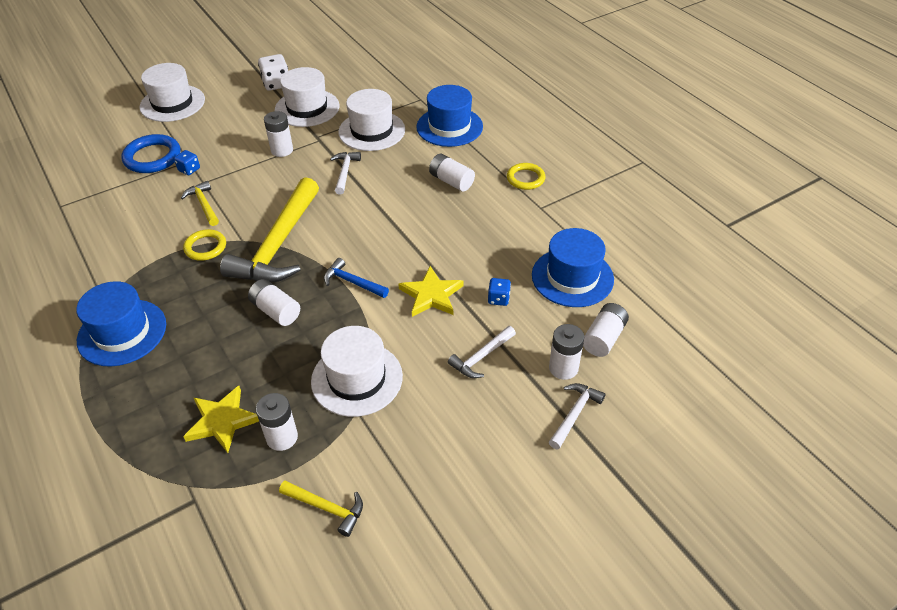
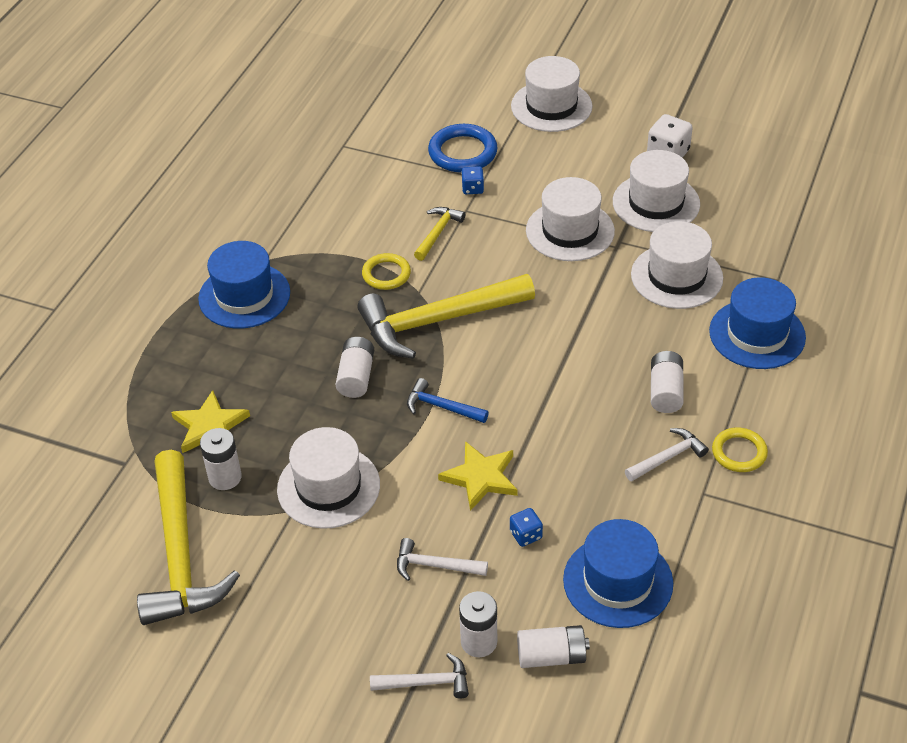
camera: 55 degrees right, 0 degrees up
(282, 150) = (570, 231): white battery -> white hat
(327, 508) = (180, 555): yellow hammer -> yellow hammer, size x2.18
(345, 172) = (588, 299): white hammer -> white hammer (668, 457)
(352, 282) = (441, 407): blue hammer -> blue hammer turned 60 degrees counterclockwise

